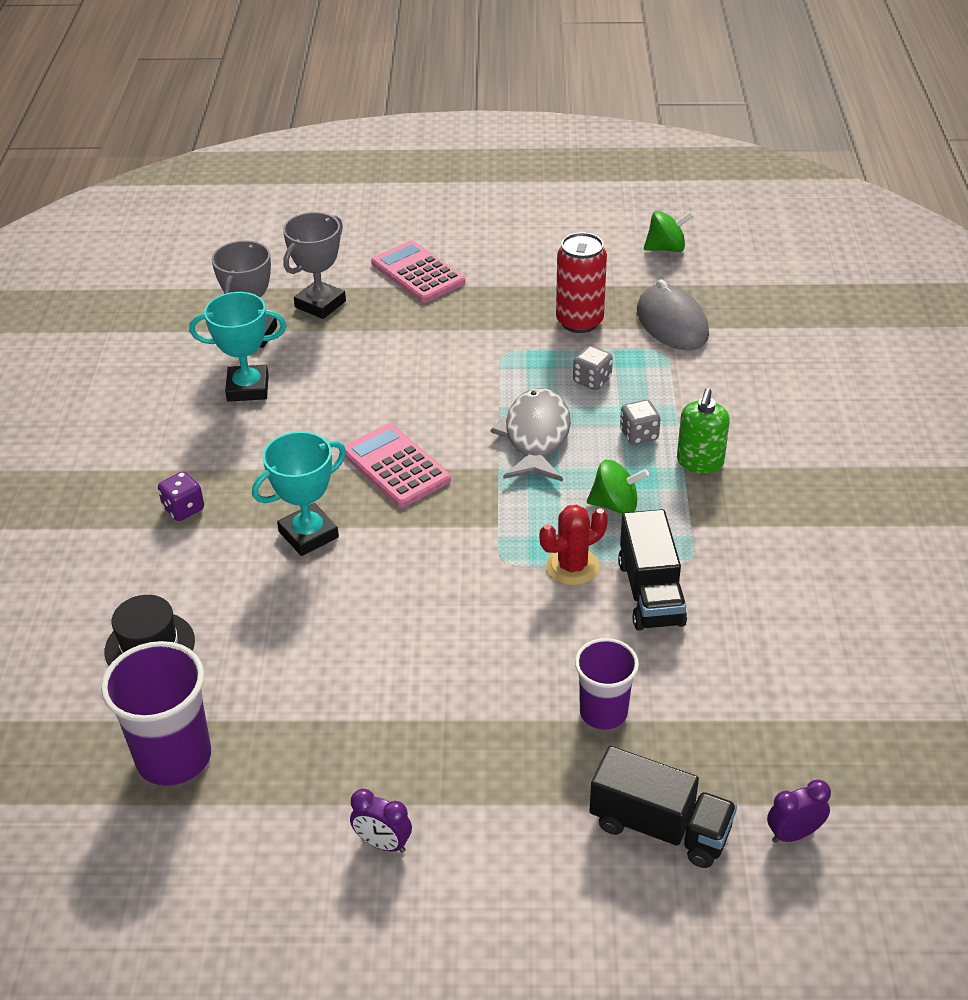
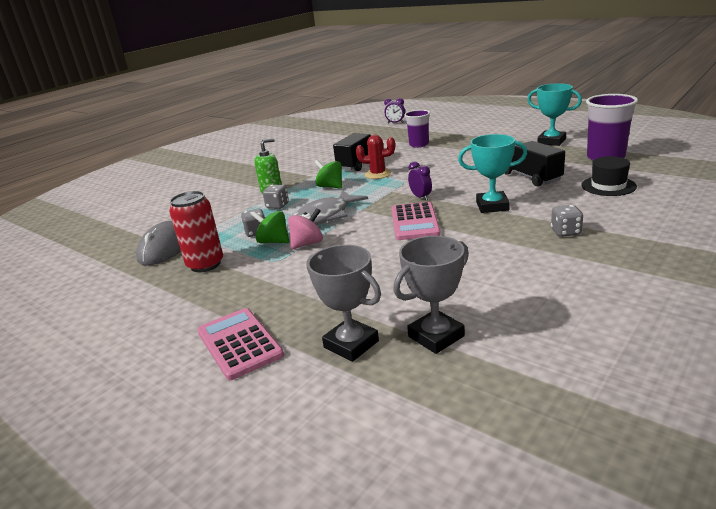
camera: 140 degrees left, 15 degrees down
(183, 509) = (565, 232): purple dice -> grey dice
(248, 388) = (474, 291): turquoise trophy -> turquoise trophy (551, 141)
(320, 304) = (351, 344): grey trophy -> grey trophy turned 60 degrees clockwise
(383, 843) = (527, 134): purple clock -> purple clock (421, 197)
(418, 273) = (239, 343): pink calculator -> pink calculator turned 150 degrees clockwise
(498, 386) = (307, 243): none -> pink spinning top
(660, 827) = (432, 127): black truck -> black truck (531, 177)
(666, 248) = (70, 294): green spinning top -> green spinning top (273, 241)

